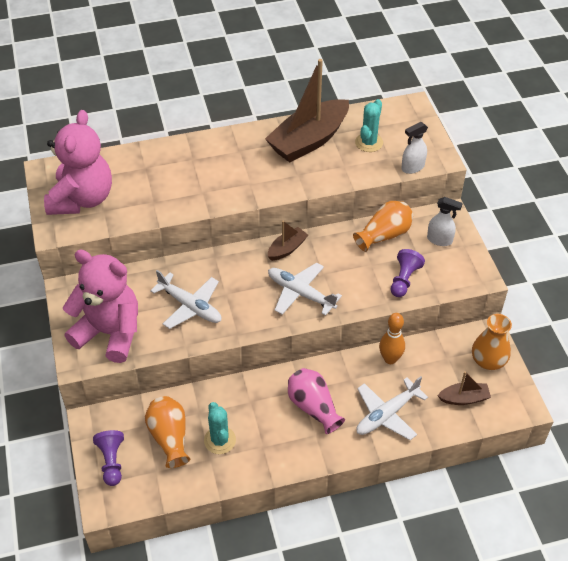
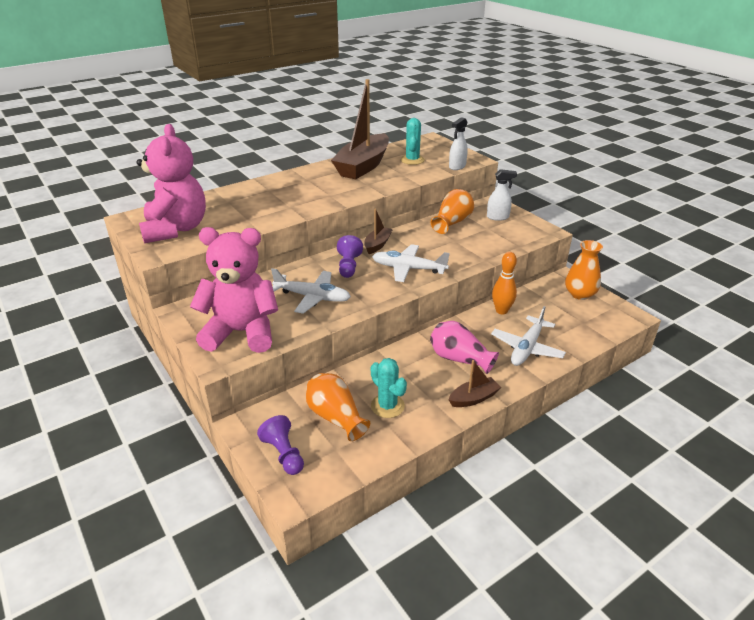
camera: 20 degrees left, 15 degrees down
(404, 279) = (488, 244): purple pawn -> purple pawn (348, 266)
(464, 398) = (581, 322): brown boat -> brown boat (473, 398)

